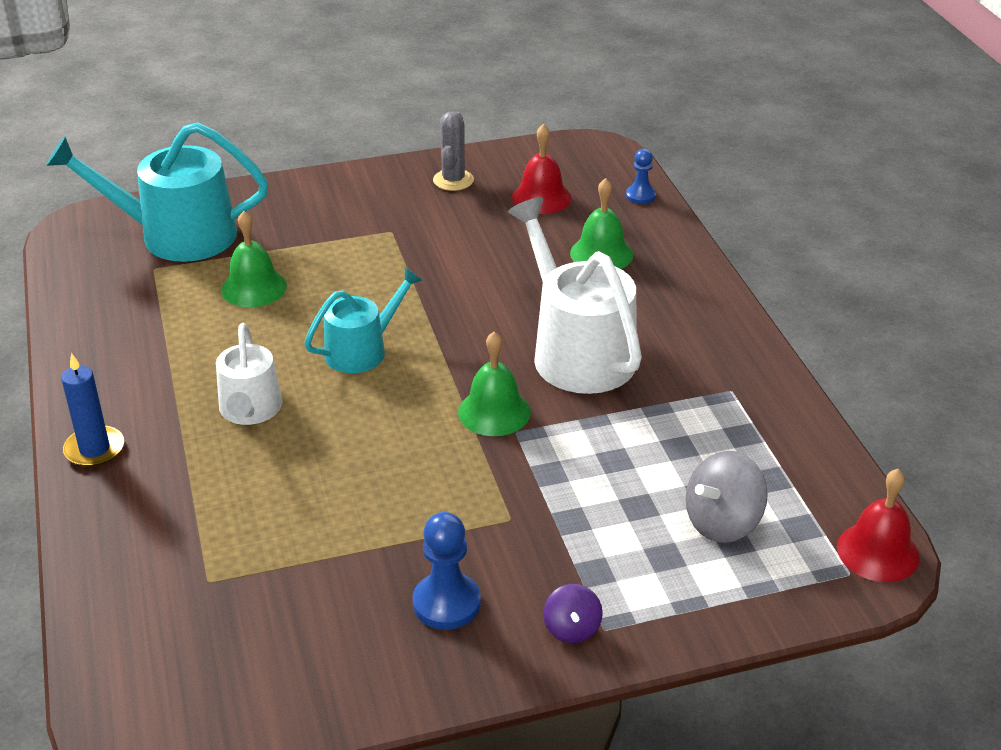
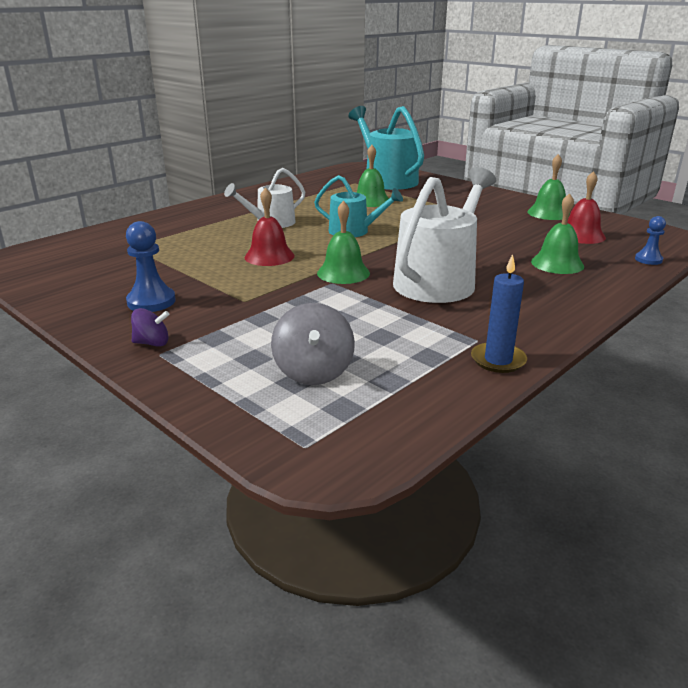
camera: 60 degrees right, 10 degrees down
(94, 449) = (208, 206): blue candle -> blue candle (498, 360)
(453, 180) = (548, 213): grey cactus -> green bell
(572, 629) = (152, 343): purple spinning top -> purple spinning top turned 150 degrees counterclockwise
(722, 522) = (313, 372): grey spinning top -> grey spinning top turned 120 degrees counterclockwise
(878, 552) = (349, 456): red bell -> red bell (269, 256)

